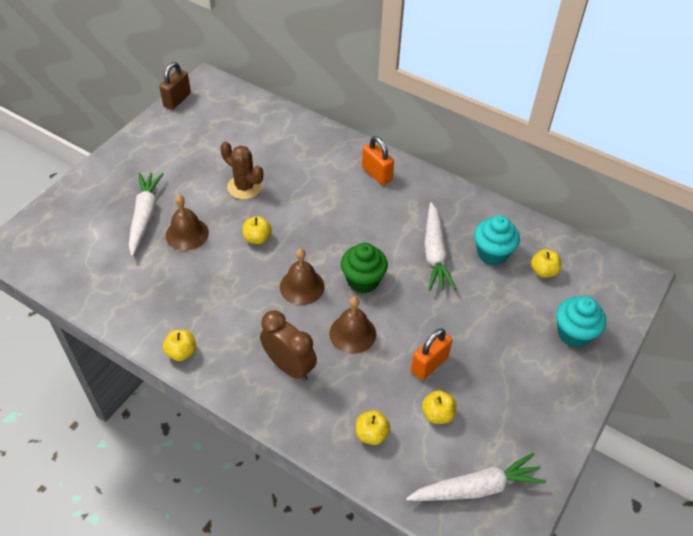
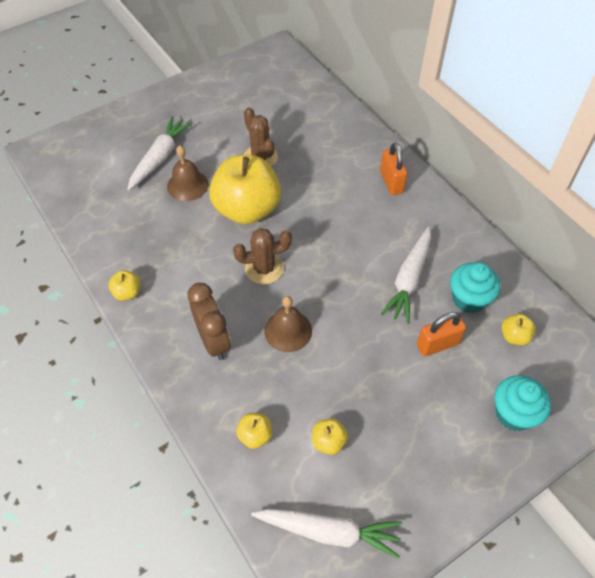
camera: 25 degrees right, 5 degrees up
(177, 100) = (242, 59): brown padlock -> none
(257, 238) = (247, 209): yellow apple -> yellow apple, size x2.41
(302, 286) = (264, 268): brown bell -> brown cactus
(363, 280) = (324, 283): green cupcake -> none
(429, 364) = (346, 389): orange padlock -> orange padlock (437, 344)

